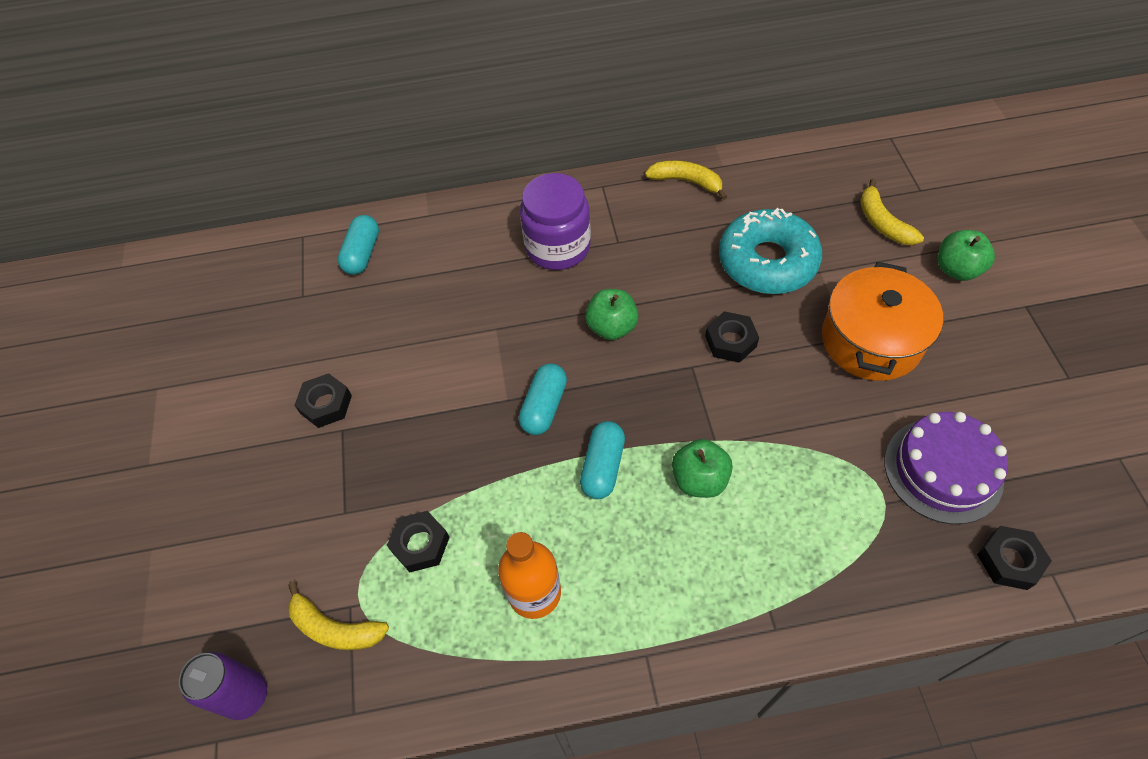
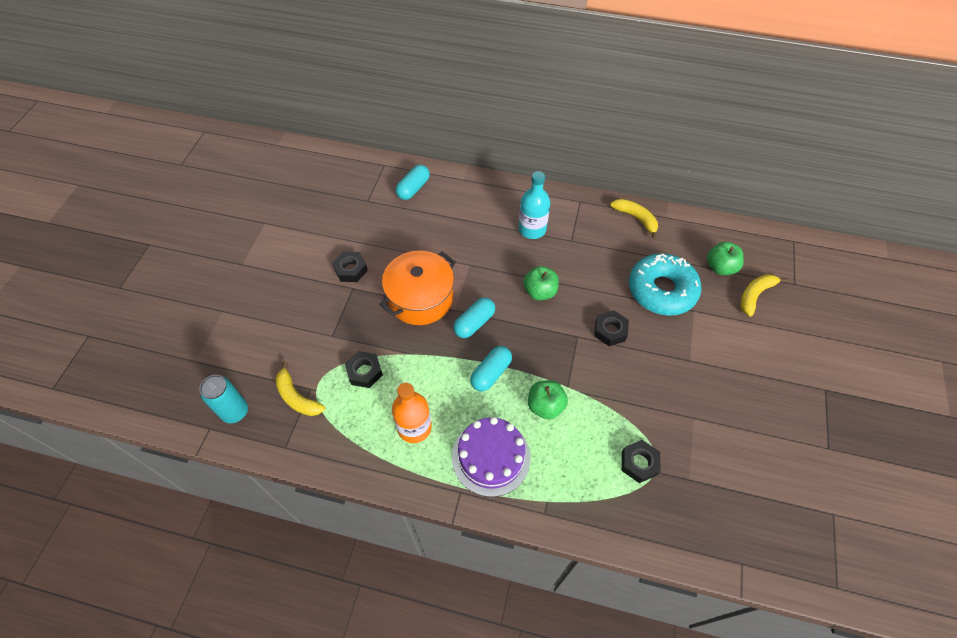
camera: 20 degrees right, 0 degrees up
(246, 695) = (235, 412): purple can -> turquoise can
(558, 247) = (532, 229): purple jar -> turquoise bottle
(871, 340) = (703, 368): orange pot -> orange pot (420, 298)
(882, 222) = (755, 295): yellow banana -> yellow banana turned 45 degrees clockwise
(943, 470) = (705, 468): purple cake -> purple cake (491, 457)
(957, 269) = (790, 346): green apple -> green apple (720, 267)
(1009, 560) = (717, 542): black nut -> black nut (639, 463)

